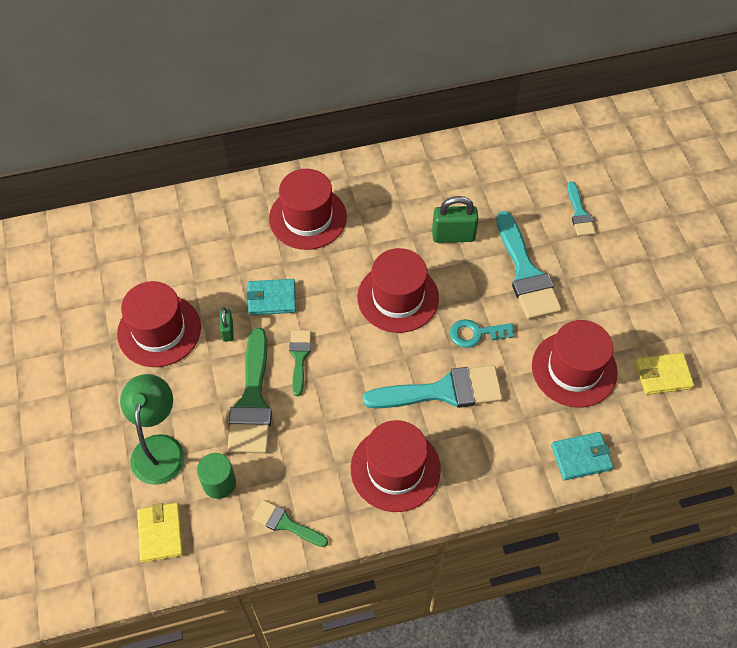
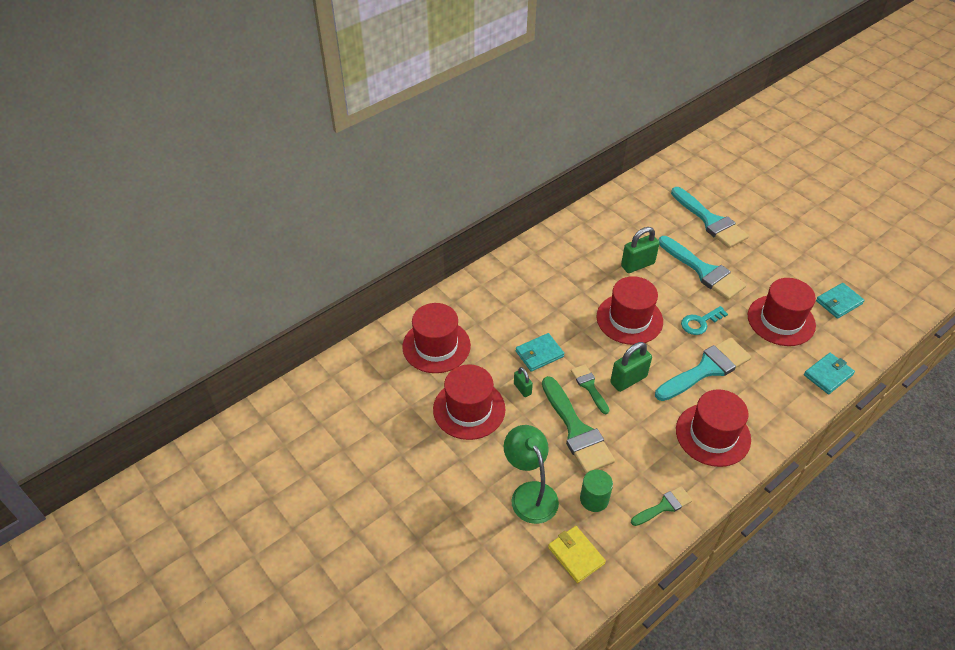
camera: 25 degrees left, 10 degrees down
(286, 523) = (664, 506): green brush -> green brush turned 150 degrees clockwise
(308, 218) = (525, 289): red hat -> red hat (436, 346)
(347, 367) = (628, 379): none -> green padlock
(579, 213) = (710, 221): turquoise brush -> turquoise brush, size x1.86
(663, 375) = (839, 302): yellow wallet -> turquoise wallet

